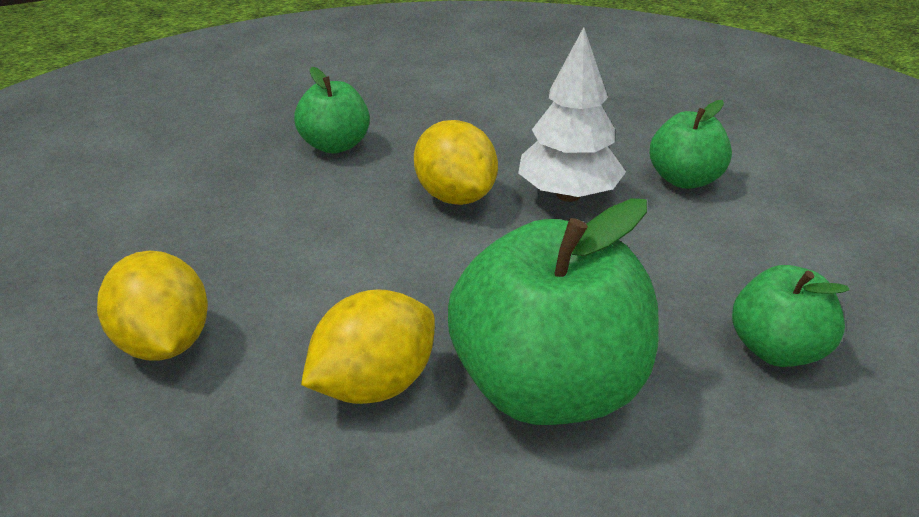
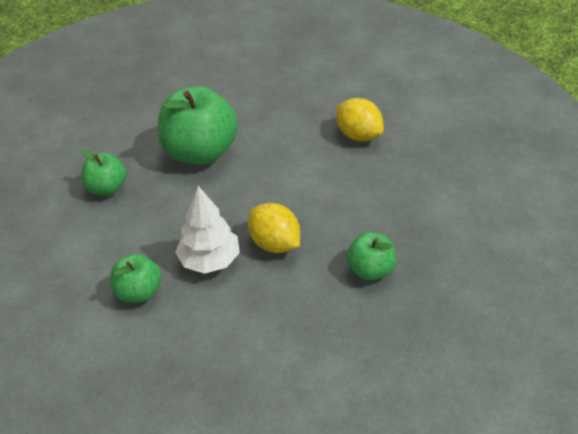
camera: 165 degrees right, 10 degrees up
(374, 385) = (267, 139): yellow lemon -> none

